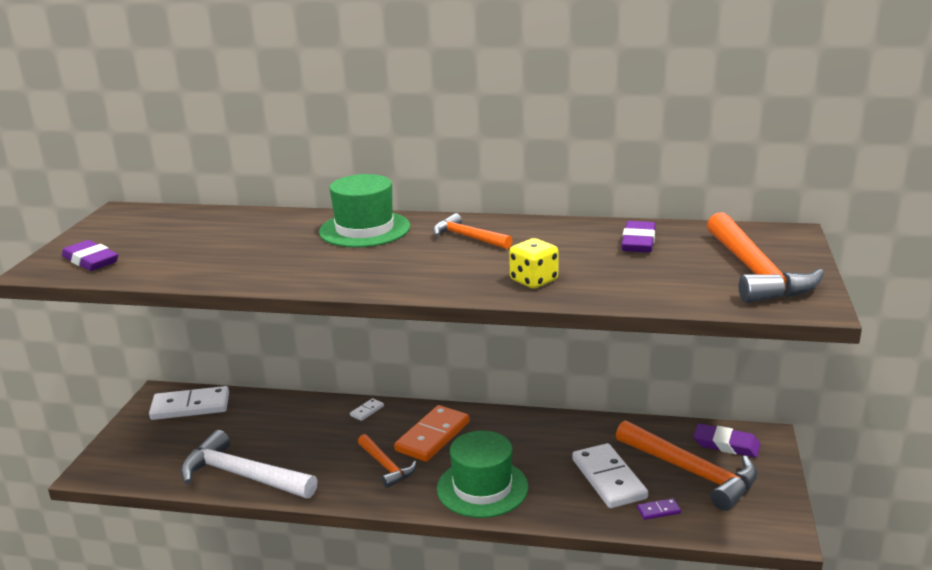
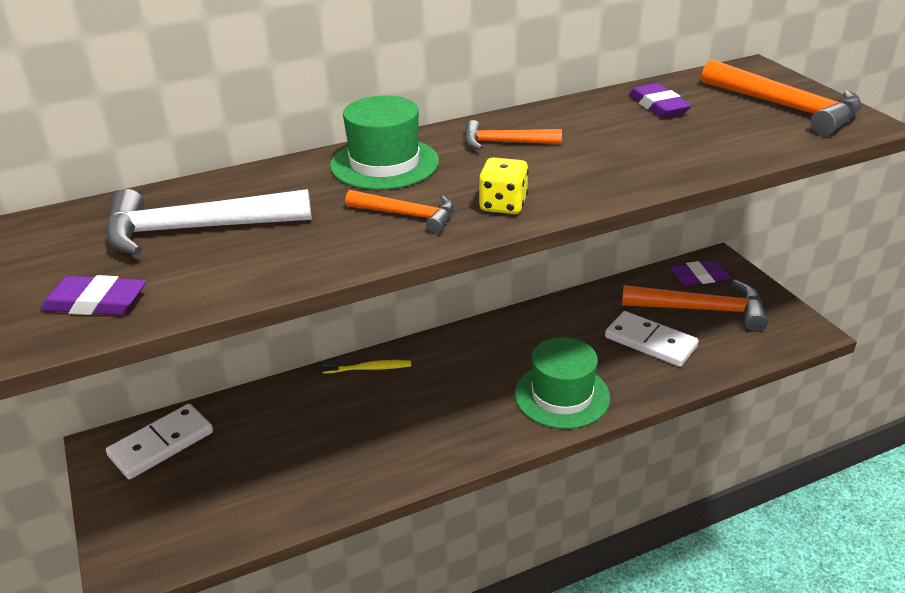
camera: 35 degrees left, 10 degrees up
(242, 476) = (318, 490): white hammer -> white hammer (196, 229)
(367, 411) = (369, 368): white domino -> yellow toothbrush
(386, 466) = (453, 414): orange hammer -> orange hammer (407, 215)
(432, 436) = (462, 367): orange domino -> none
(534, 280) = (636, 167): yellow dice -> yellow dice (503, 205)
(658, 510) = (715, 352): purple domino -> none

